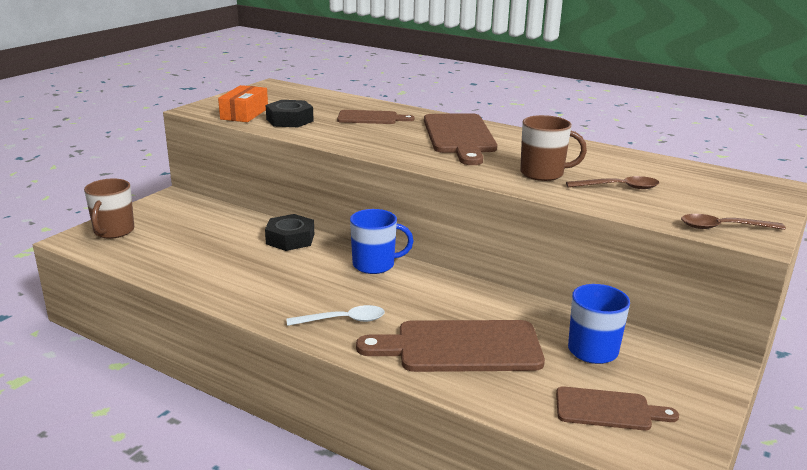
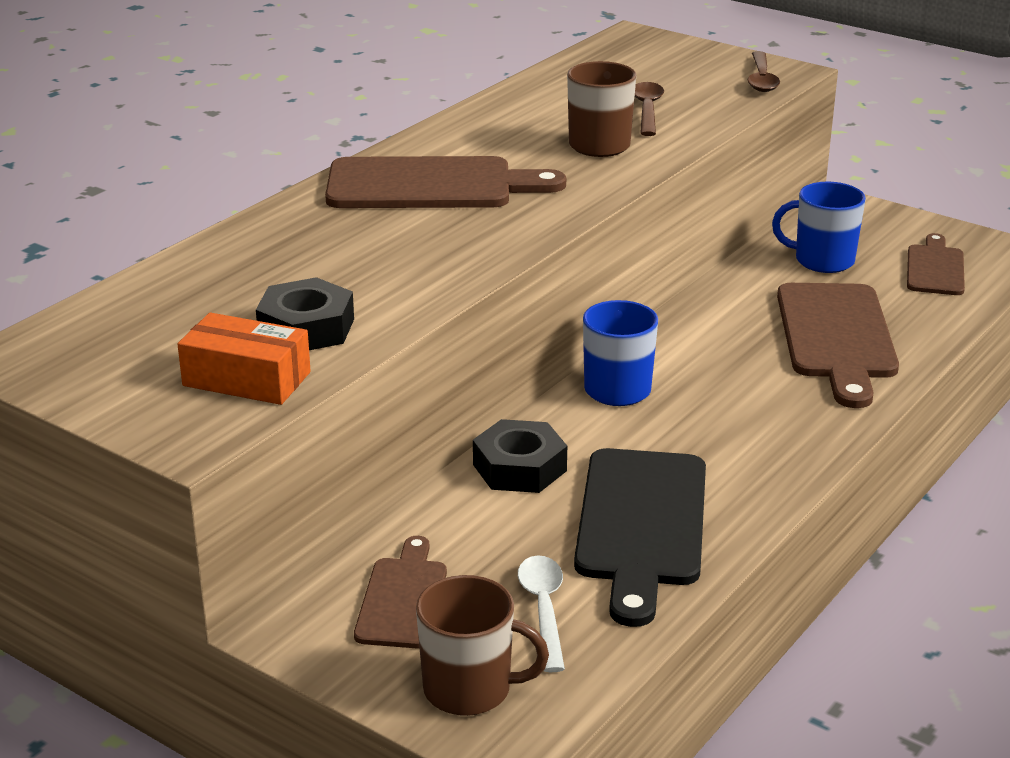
camera: 85 degrees left, 5 degrees up
(229, 270) = (641, 525): none -> black cutting board
(343, 320) = (788, 416): white spoon -> white spoon (543, 609)
(371, 118) = (310, 251): brown cutting board -> brown cutting board (403, 598)

